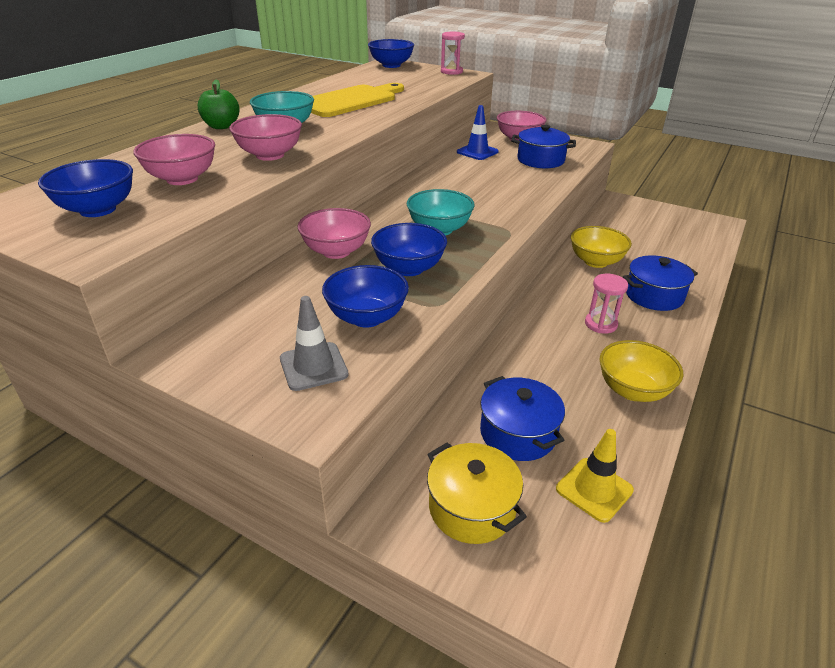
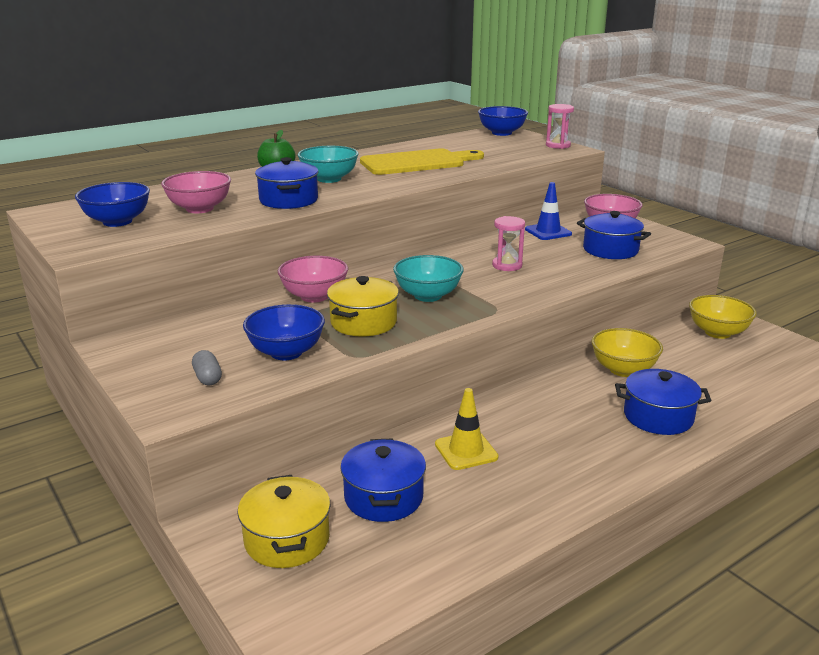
camera: 25 degrees right, 10 degrees down
(270, 155) = (288, 200): pink bowl -> blue pot
(313, 366) = (208, 378): grey traffic cone -> grey capsule
(409, 268) = (363, 322): blue bowl -> yellow pot
(594, 489) = (410, 562): yellow traffic cone -> yellow traffic cone (466, 451)
(600, 324) = (565, 429): pink hourglass -> pink hourglass (507, 265)
(633, 390) = (537, 495): yellow bowl -> yellow bowl (717, 332)

